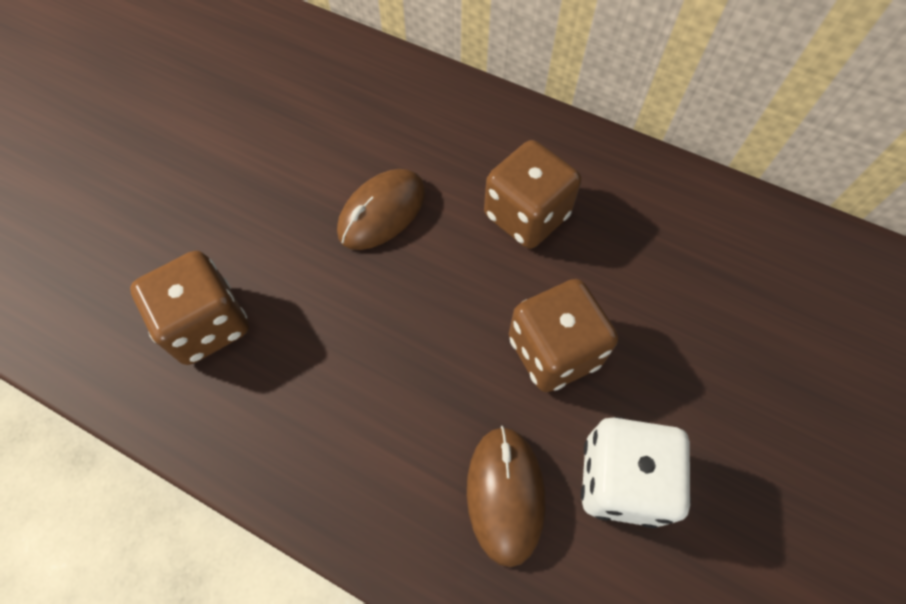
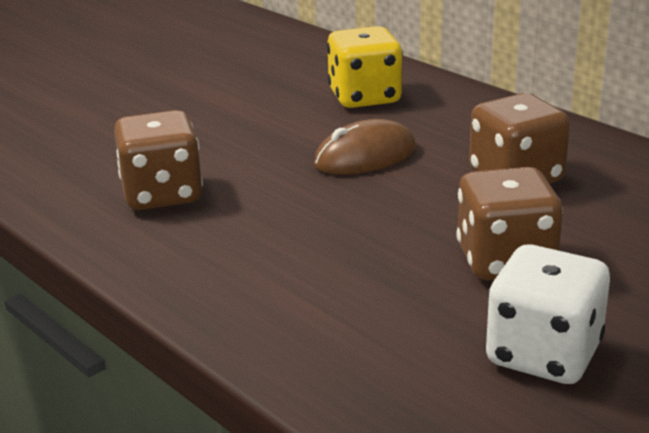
camera: 20 degrees right, 35 degrees down
(350, 109) = (364, 97): none -> yellow dice
(505, 494) = (405, 340): brown mouse -> none

